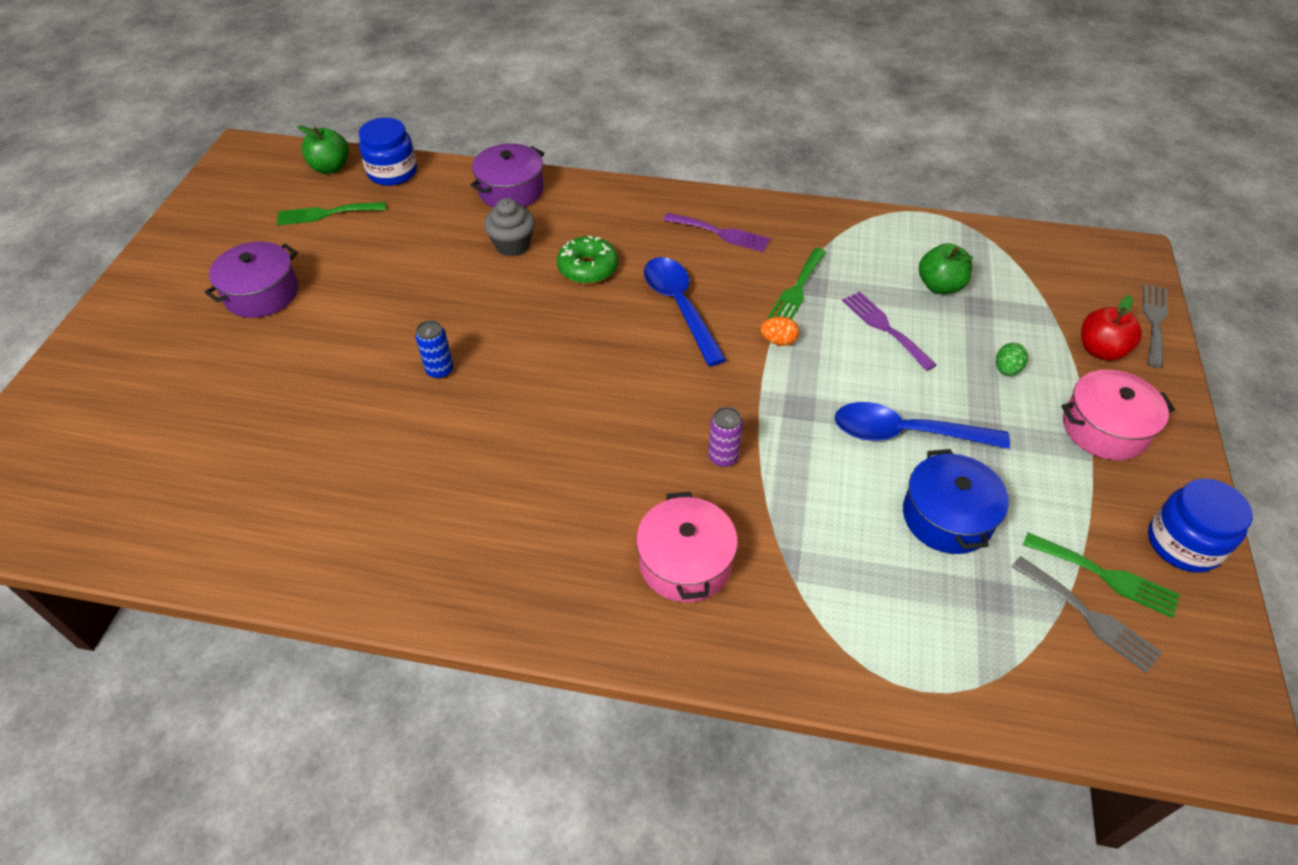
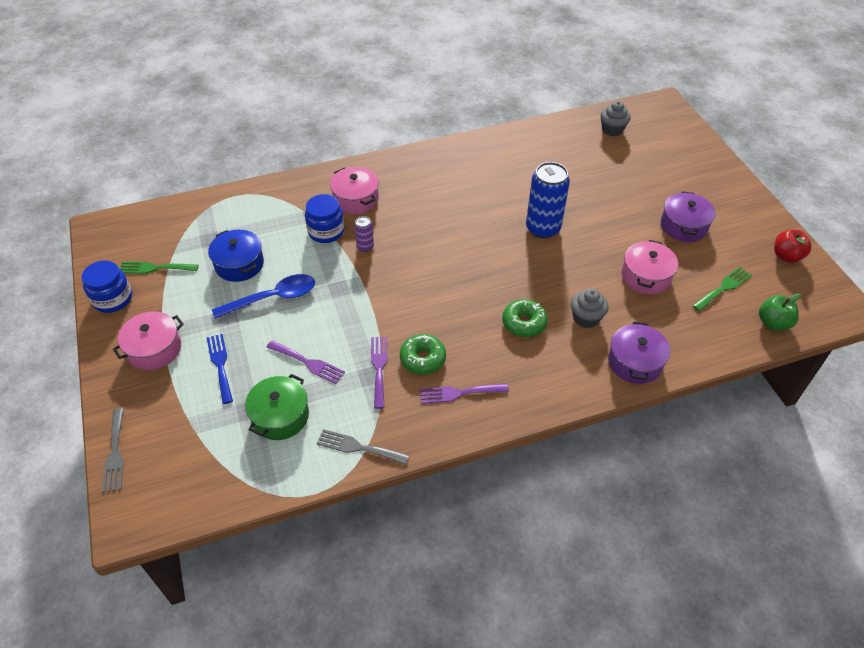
camera: 150 degrees right, 0 degrees up
(117, 497) = (612, 130): none -> grey cupcake
(391, 258) = (645, 276): none -> pink pot
(392, 172) = (729, 339): blue jar -> blue jar (326, 231)
(440, 370) = (543, 228): blue can -> blue can, size x2.09
(680, 307) = (445, 320): blue spoon -> none
(738, 278) = (422, 359): none -> green donut
(778, 341) = (371, 324): orange egg -> none
(797, 289) = (379, 368): green fork -> purple fork
(940, 286) = (280, 416): green apple -> green pot
(1006, 370) = (220, 365): green egg -> blue fork
(1089, 616) = (163, 248): grey fork -> grey fork (358, 447)
(1100, 350) = (156, 408): red apple -> red apple (786, 256)

